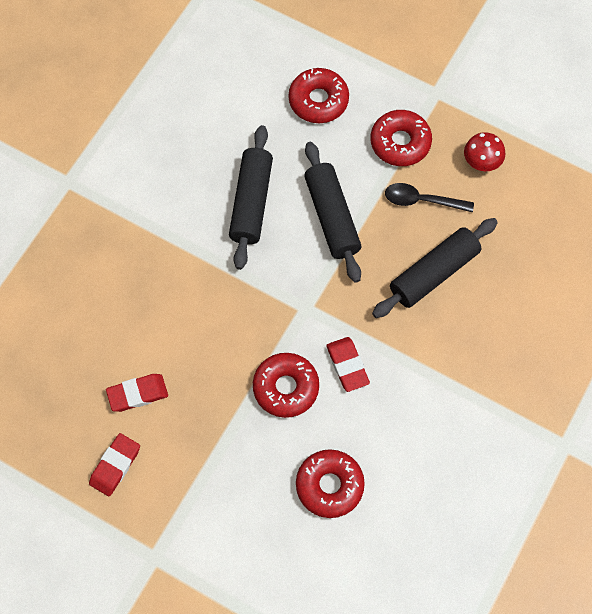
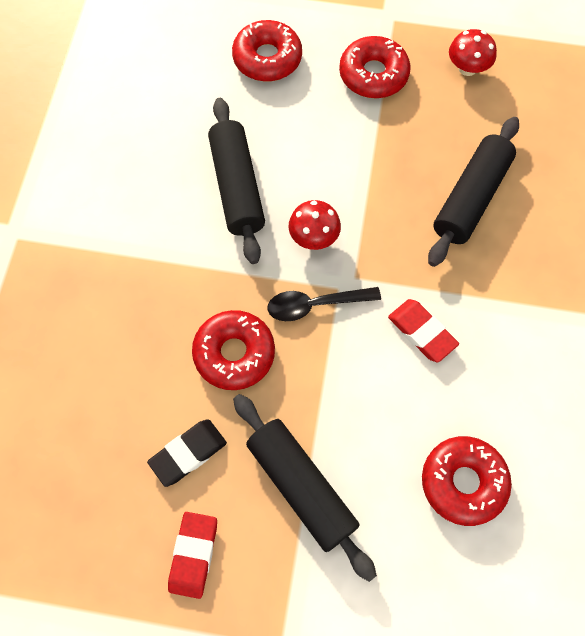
camera: 20 degrees left, 0 degrees up
(137, 394) = (188, 453): red eraser -> black eraser
(286, 388) = (362, 383): red donut -> red donut (234, 353)
(295, 263) = (314, 237): none -> red mushroom
(332, 217) = (334, 174): black rolling pin -> black rolling pin (301, 487)
(422, 200) = (423, 126): black spoon -> black spoon (315, 305)

